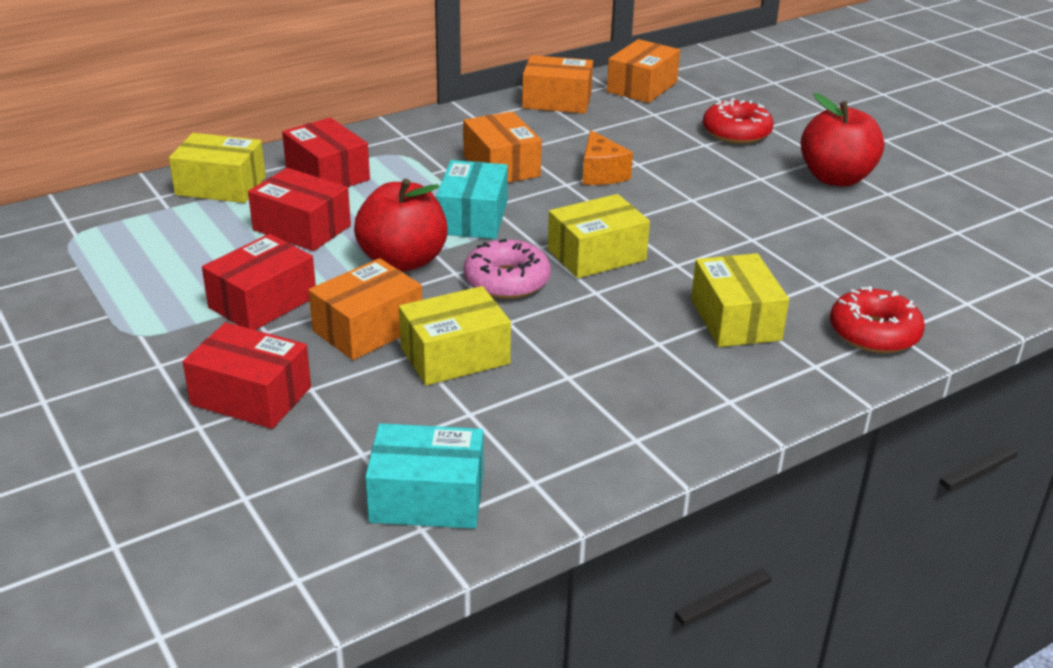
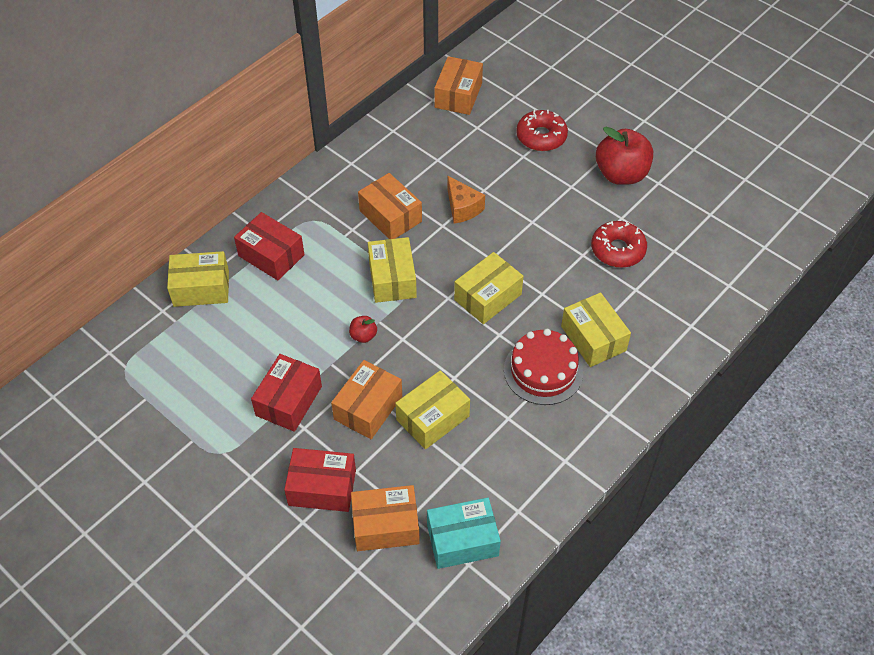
camera: 15 degrees left, 20 degrees up
(301, 228) = (280, 319): red box -> none
(403, 261) = (363, 336): red apple -> red apple, size x0.44
(472, 218) = (392, 279): turquoise box -> yellow box
(507, 281) = (439, 338): pink donut -> none
(557, 101) = (402, 127): orange box -> orange box (385, 525)
(644, 338) = (543, 371): none -> red cake
(874, 333) = (679, 329): red donut -> red donut (618, 250)

